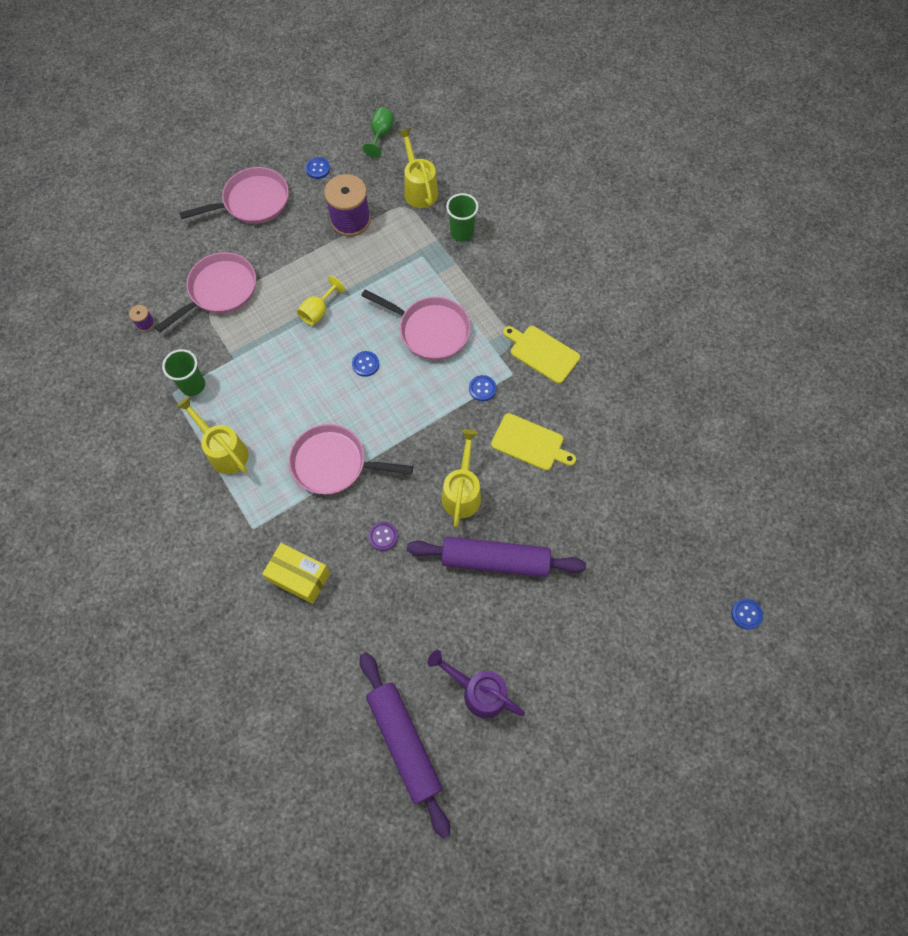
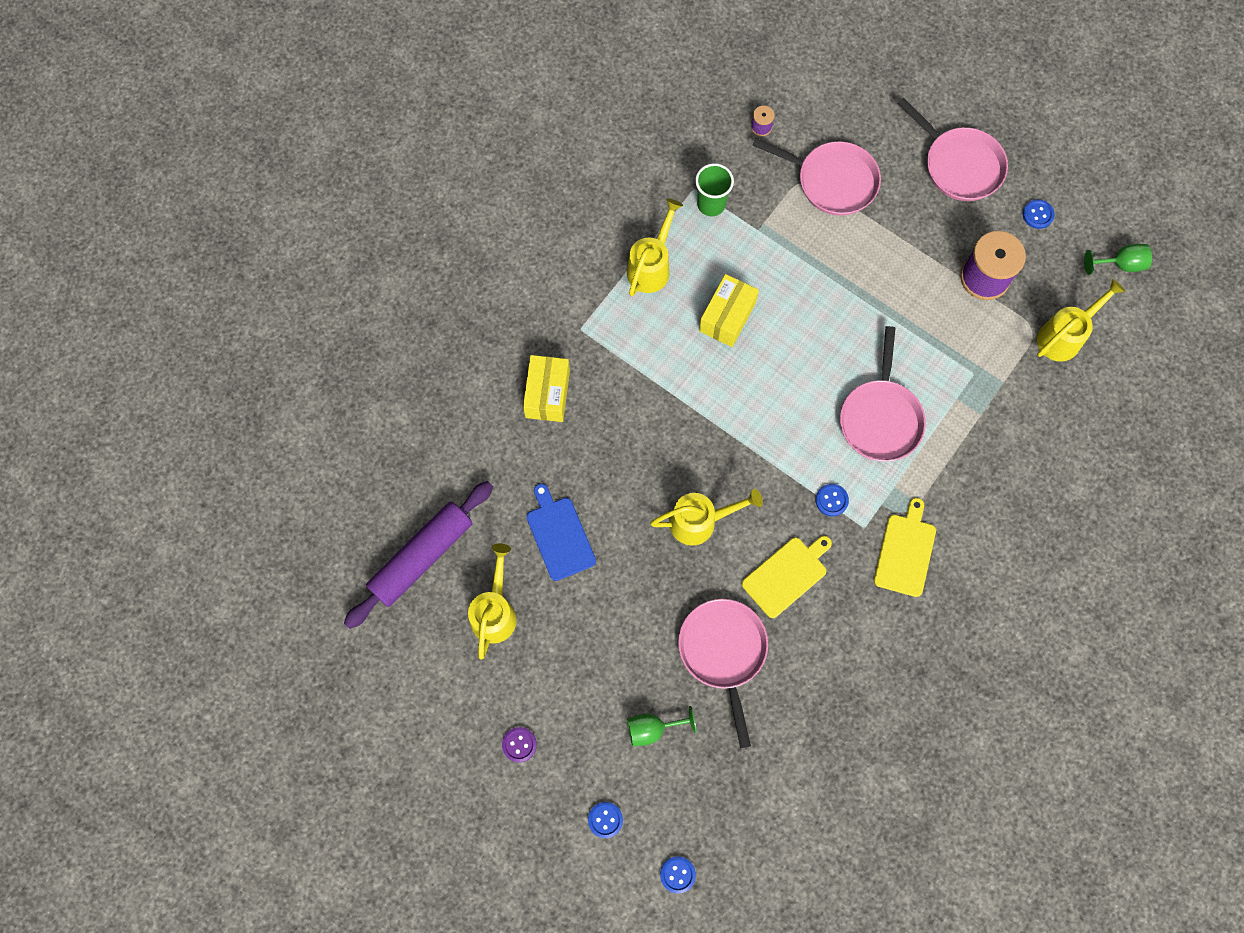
camera: 70 degrees right, 5 degrees up
(297, 408) = (727, 317): none -> yellow box
(318, 311) = (852, 291): yellow goblet -> none
(334, 463) = (680, 378): pink pan -> pink pan (723, 652)
(365, 364) = (808, 365): blue button -> blue button (605, 820)
(383, 536) = (620, 458): purple button -> purple button (519, 744)
(430, 611) = (559, 535): none -> blue cutting board
(462, 232) = (1026, 406): green cup -> none
(478, 691) = (495, 612): purple watering can -> yellow watering can
(495, 560) = (637, 582): purple rolling pin -> none
(530, 443) = (786, 575): yellow cutting board -> yellow cutting board turned 135 degrees counterclockwise
(622, 591) = (653, 728): none -> green goblet

